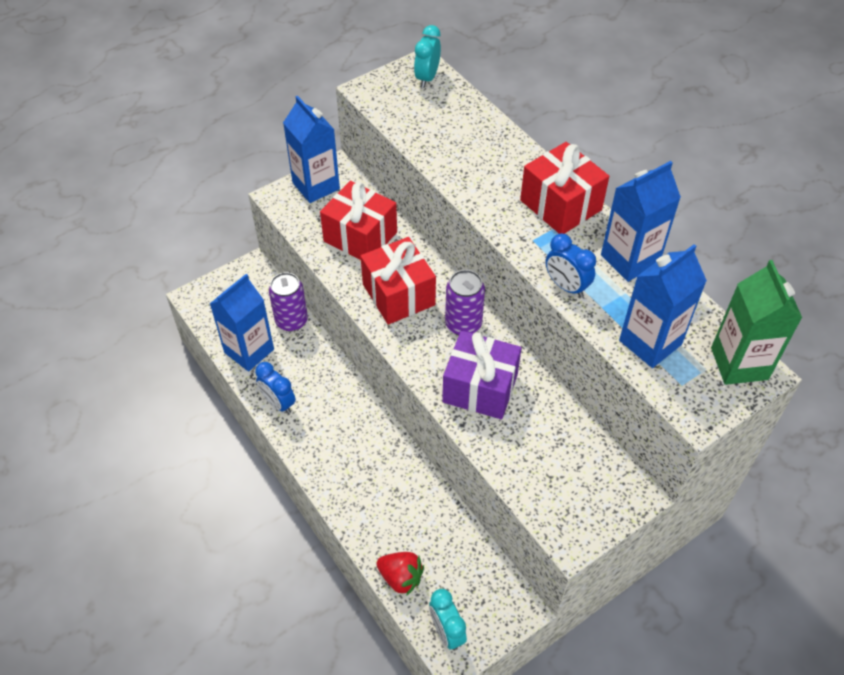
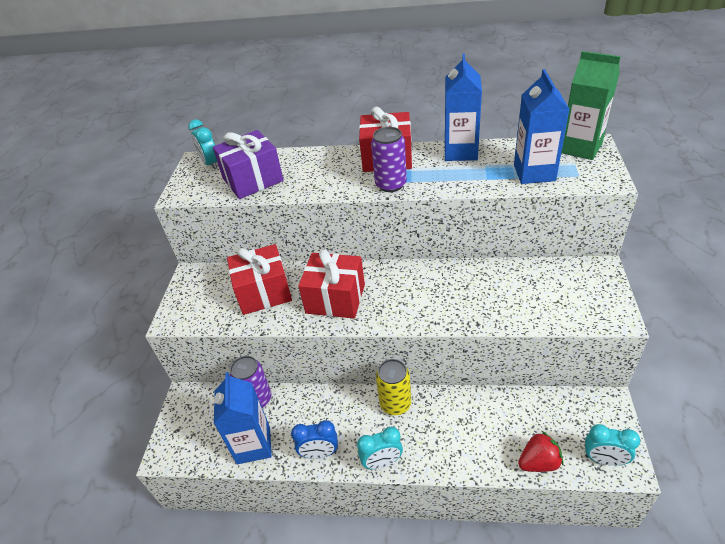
camera: 45 degrees left, 10 degrees down
(305, 454) = (382, 462): none -> turquoise clock
(316, 186) = (191, 292): blue carton -> none
(371, 427) = (395, 404): none -> yellow can
(463, 324) = (394, 279): purple can -> purple can (391, 184)
(480, 388) = (455, 298): purple gift -> purple gift (253, 180)
(566, 286) = (455, 185): blue clock -> none

